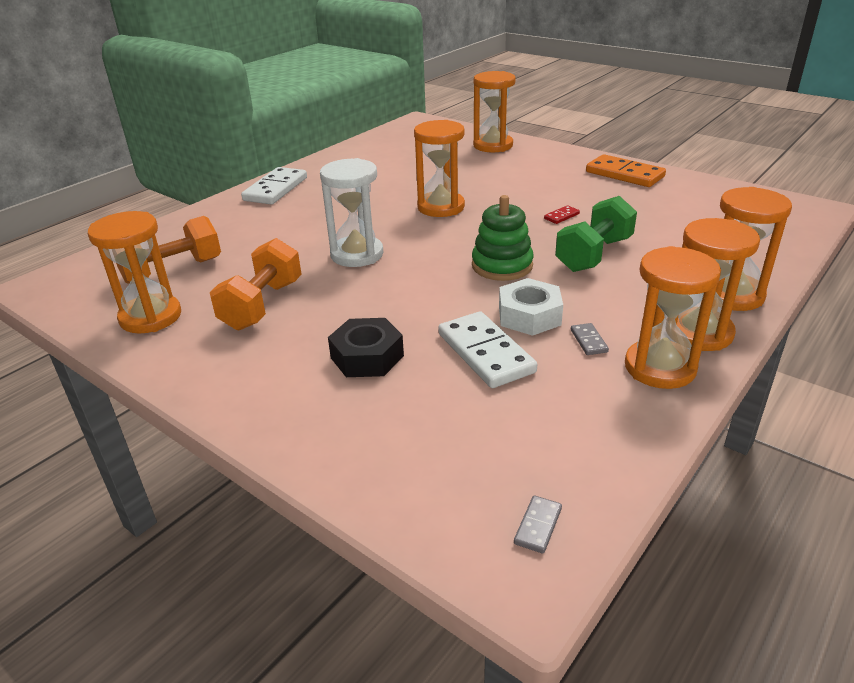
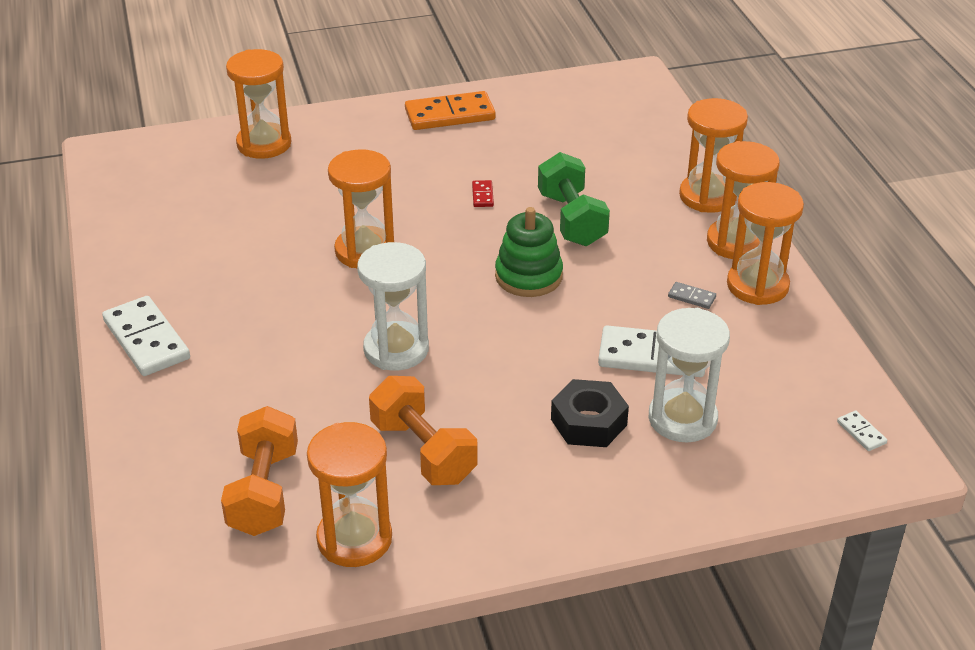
camera: 55 degrees left, 5 degrees up
(424, 401) = (682, 419): none -> white hourglass
(529, 316) = (625, 306): white nut -> none
(538, 526) = (861, 432): grey domino -> white domino

